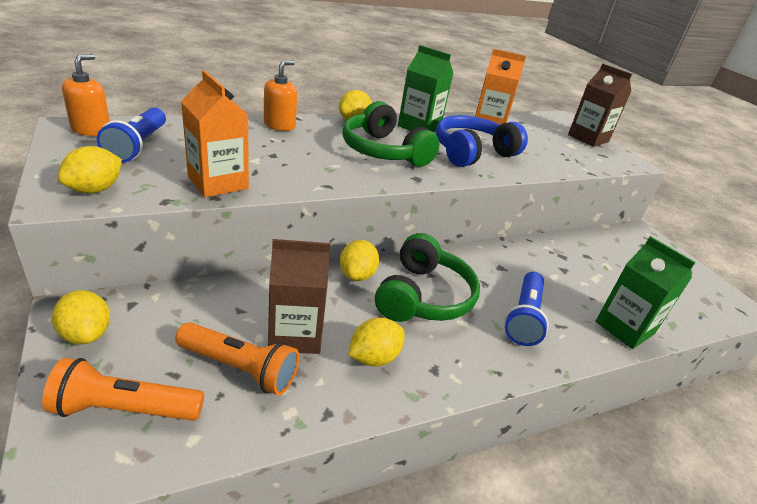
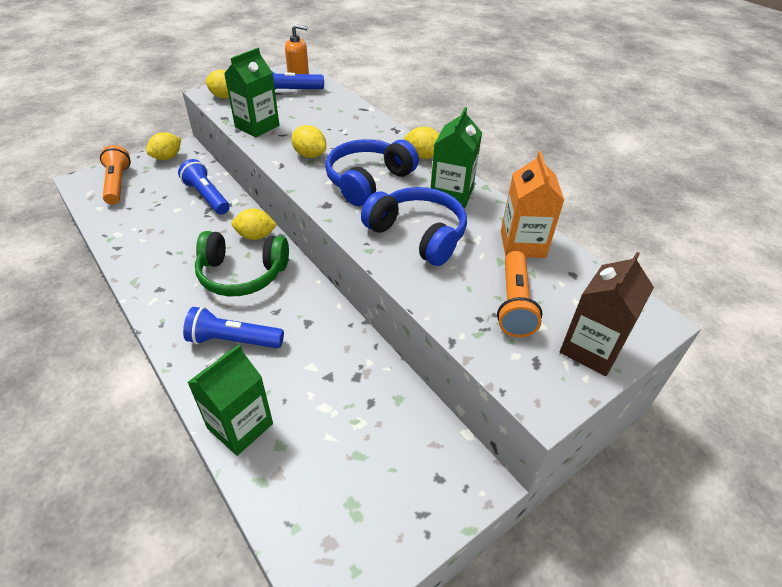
camera: 80 degrees right, 10 degrees up
(218, 182) = (257, 126): orange carton -> green carton
(240, 368) = (149, 209): orange flashlight -> orange flashlight (514, 304)
(245, 303) = (207, 196): none -> blue flashlight
(279, 125) = (372, 127): orange soap dispenser -> none
(295, 334) = (182, 222): brown carton -> none
(374, 357) = (166, 258): yellow lemon -> yellow lemon (310, 155)
(384, 151) = (368, 181): green headphones -> blue headphones

